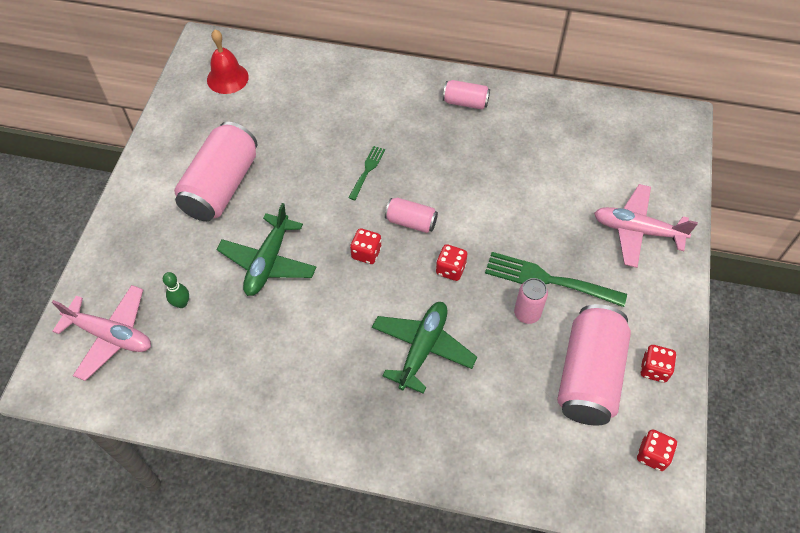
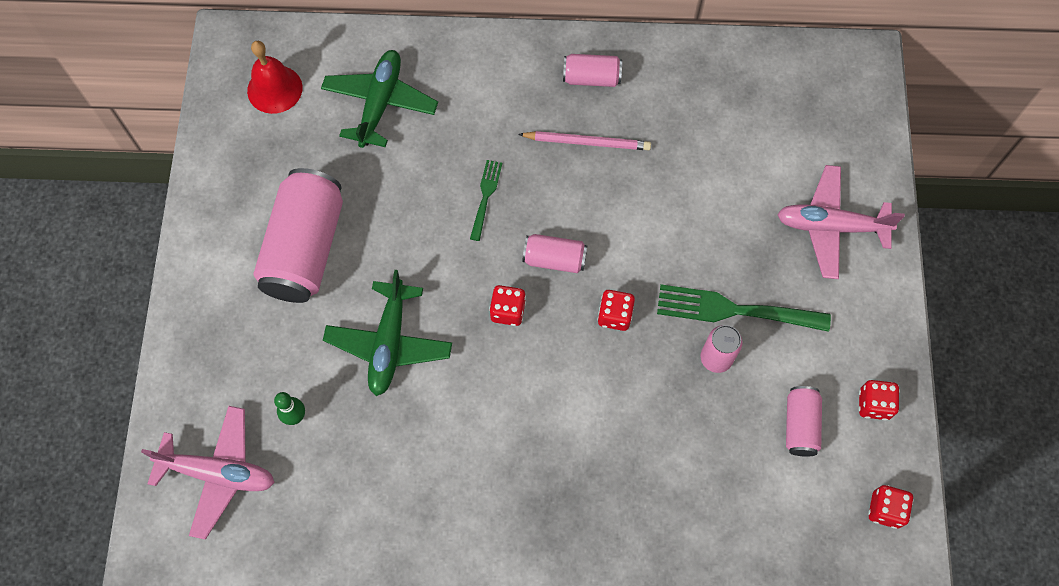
camera: 10 degrees left, 10 degrees up
(422, 348) = (600, 425): green plane -> green plane (380, 103)
(453, 144) = (587, 142): none -> pink pencil
(589, 375) = (800, 425): pink can -> pink can, size x0.50

